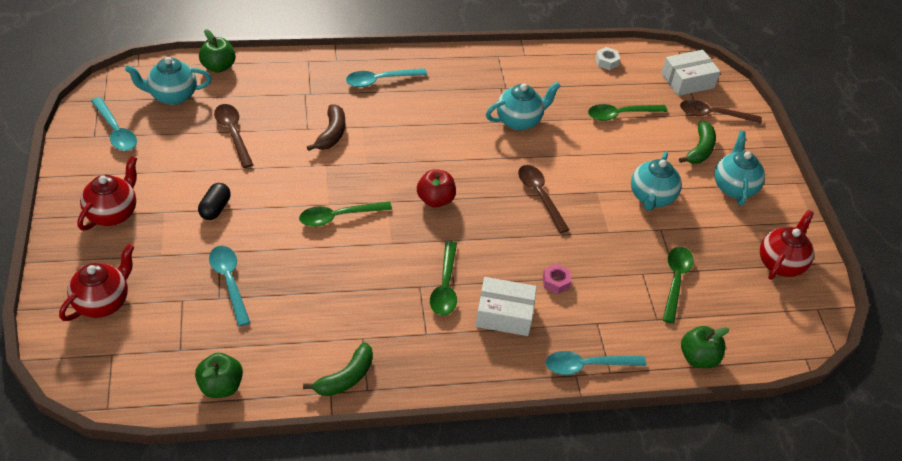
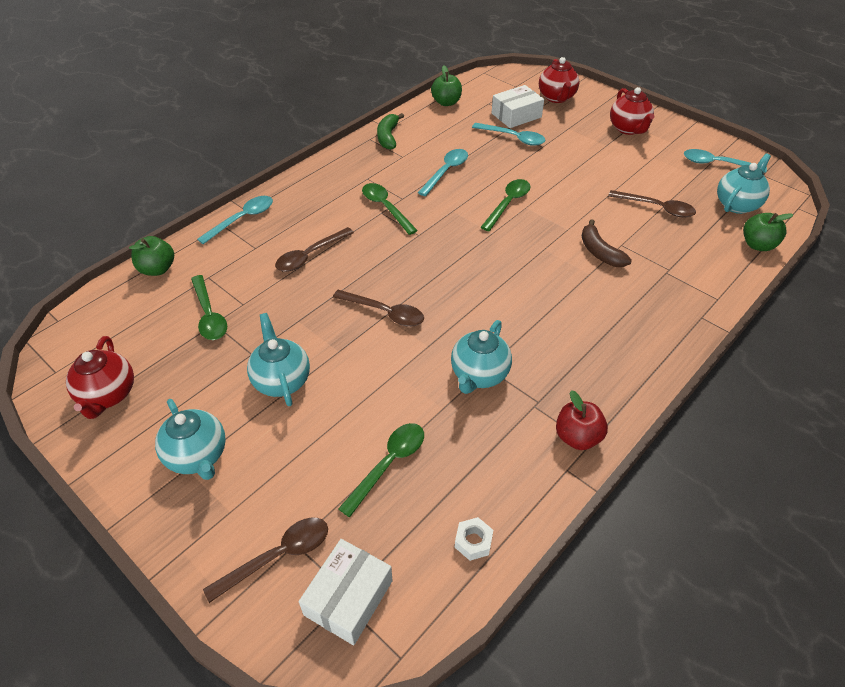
camera: 145 degrees right, 0 degrees up
(215, 208) = (584, 163): black capsule -> none
(379, 80) = (641, 324): turquoise spoon -> turquoise spoon (446, 171)
(435, 200) = (461, 256): red apple -> red apple (577, 437)
(504, 314) = (328, 215): white box -> white box (516, 115)
(556, 282) = (309, 256): pink nut -> brown spoon
(700, 149) = (264, 482): green banana -> none

